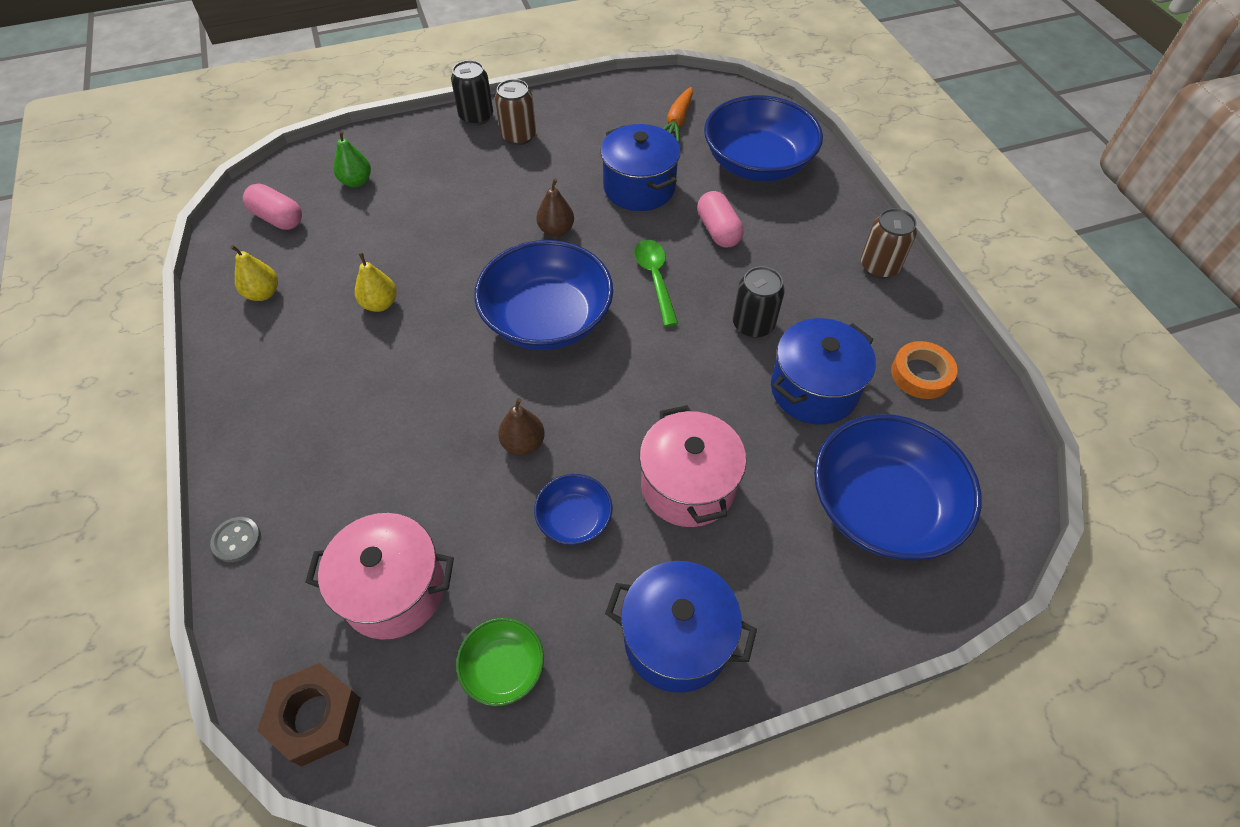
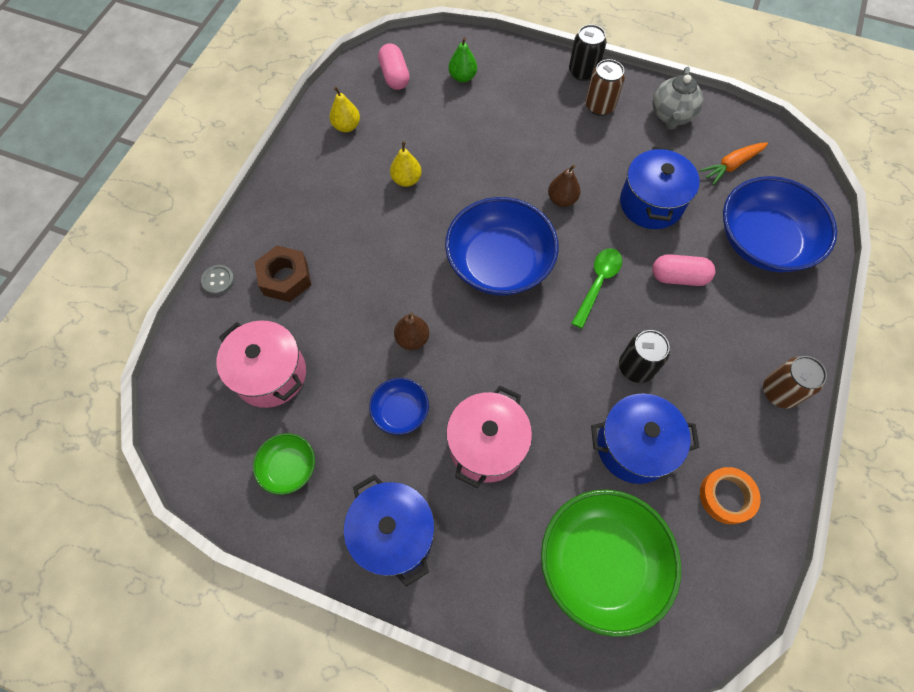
camera: 40 degrees right, 10 degrees up
(316, 717) = (181, 414): brown nut -> brown nut (285, 278)
(590, 111) = (671, 116): none -> grey teapot
(718, 231) = (678, 277): pink capsule -> pink capsule turned 75 degrees clockwise
(882, 506) = (601, 563): blue bowl -> green bowl

